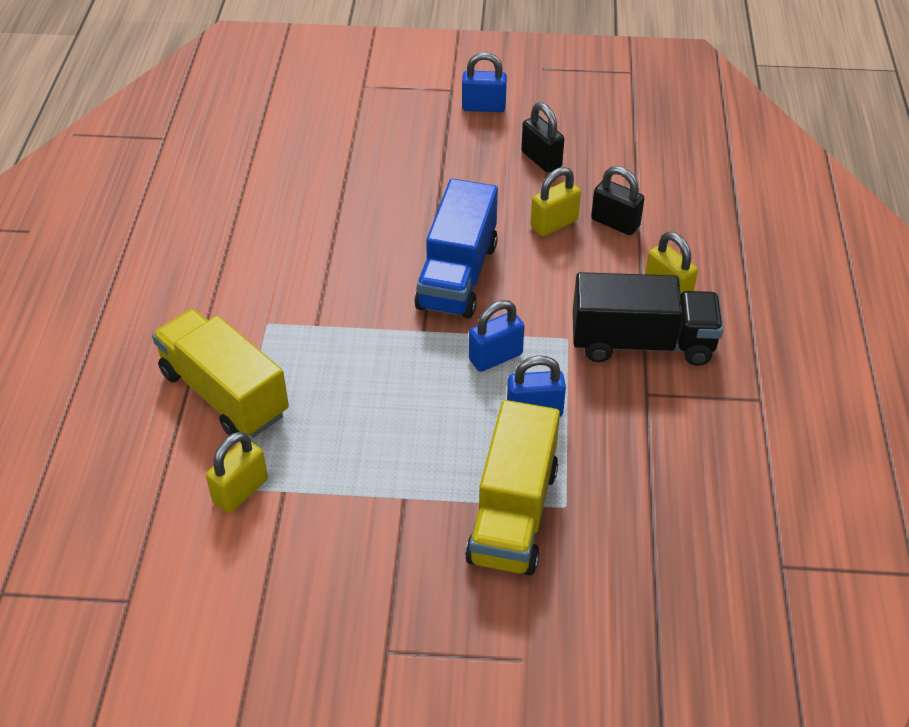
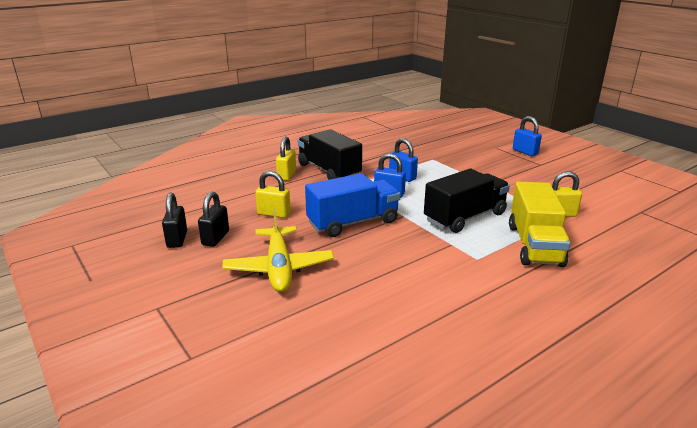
camera: 130 degrees left, 20 degrees down
(351, 384) = (465, 217): none -> black truck
(429, 176) = (279, 268): none -> yellow plane
(483, 107) = (171, 282): blue padlock -> blue padlock (525, 152)
(513, 514) = (453, 165): yellow truck -> none
(615, 223) = (251, 200): black padlock -> black padlock (177, 239)

